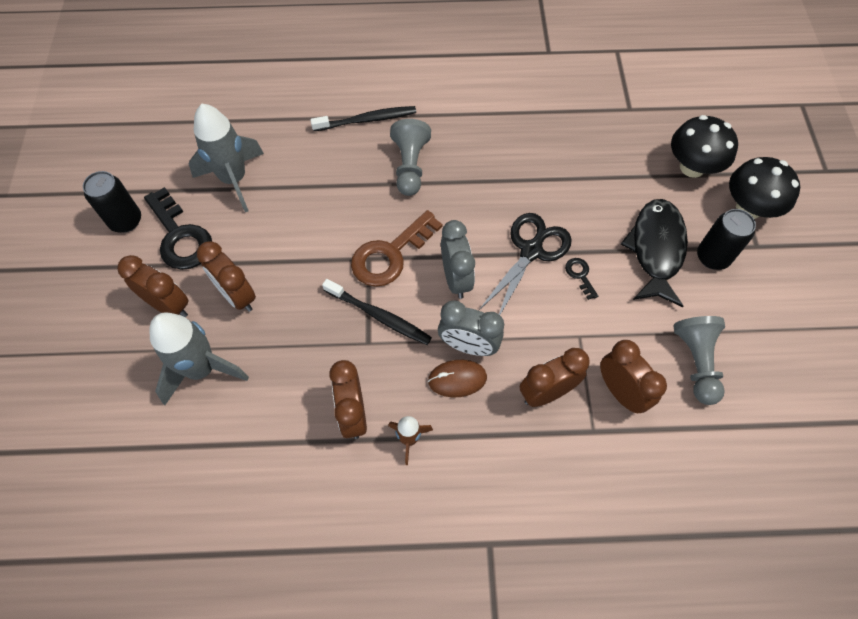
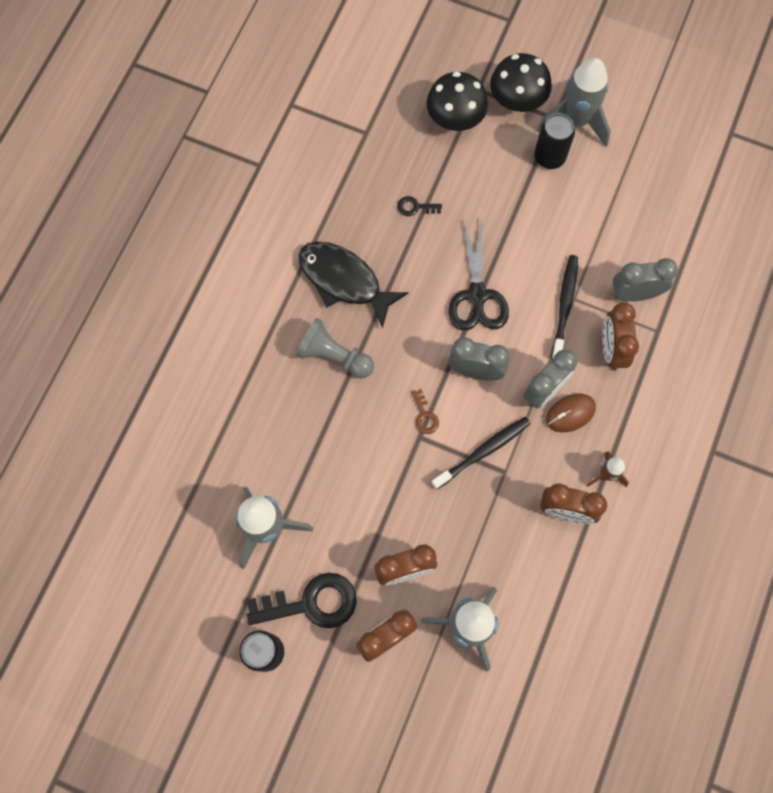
camera: 65 degrees left, 10 degrees up
(367, 120) = (256, 372): black toothbrush -> black toothbrush (565, 305)
(390, 254) = (424, 416): brown key -> brown key, size x0.45
(457, 379) = (570, 413): brown mouse -> brown mouse turned 45 degrees clockwise
(531, 251) = (477, 295): black scissors -> black scissors turned 150 degrees counterclockwise
(580, 275) = (519, 268): black key -> black key (415, 207)
(620, 392) = (634, 294): brown clock -> grey clock
(656, 250) = (522, 196): black fish -> black fish (344, 281)
(696, 362) = (634, 224): grey pawn -> none
(768, 265) = (576, 121): none -> grey rocket

